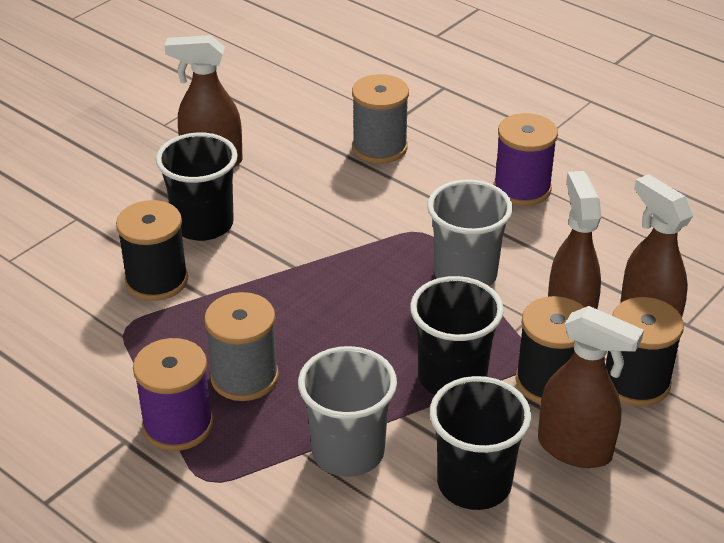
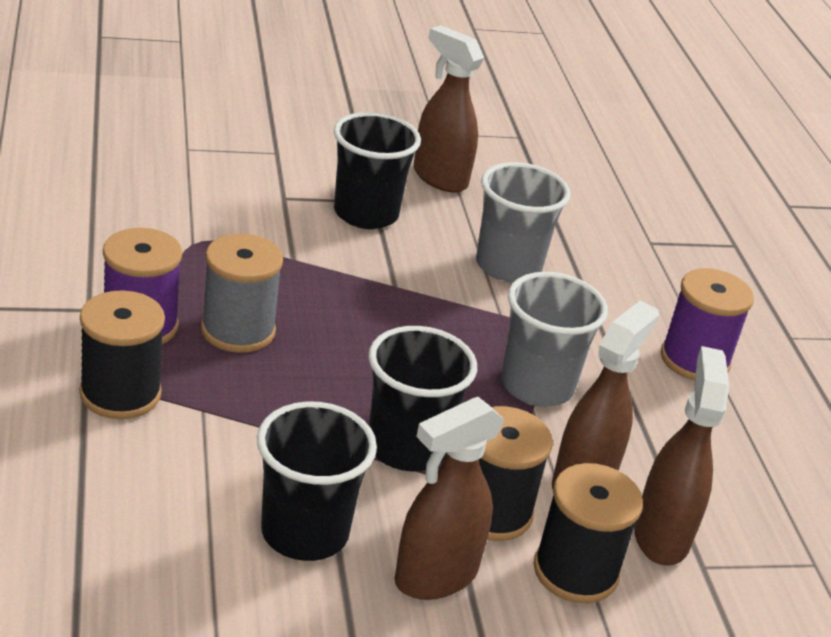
camera: 35 degrees right, 5 degrees down
(156, 280) = (272, 227): black spool -> black spool (120, 394)
(348, 452) = (237, 435): grey cup -> grey cup (508, 266)
(379, 147) = (602, 252): grey spool -> none
(575, 449) = (435, 576): brown spray bottle -> brown spray bottle turned 75 degrees clockwise

